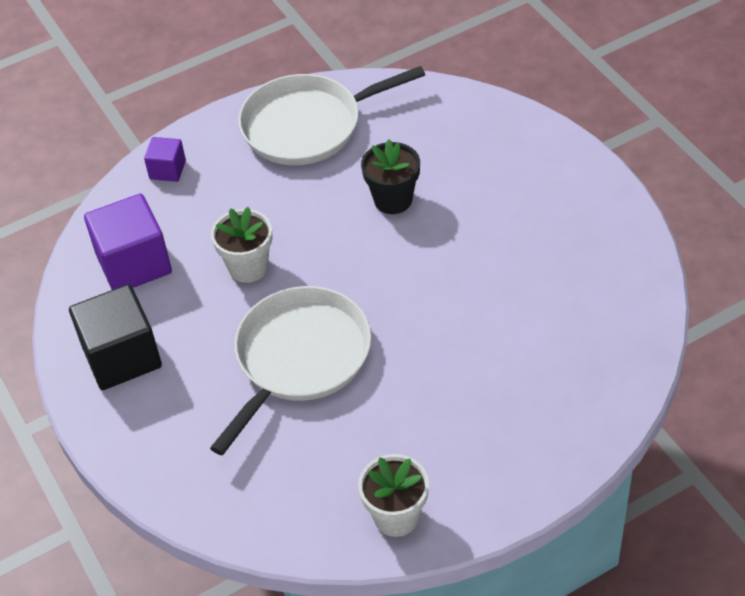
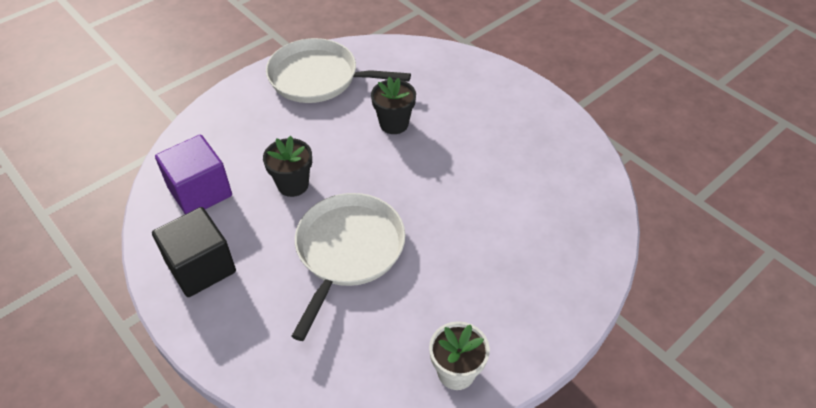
camera: 15 degrees left, 0 degrees up
(167, 170) = (216, 119): purple cube -> none
(248, 267) = (293, 184): white flower pot -> black flower pot
(308, 125) = (318, 77): white pan -> white pan turned 45 degrees clockwise

